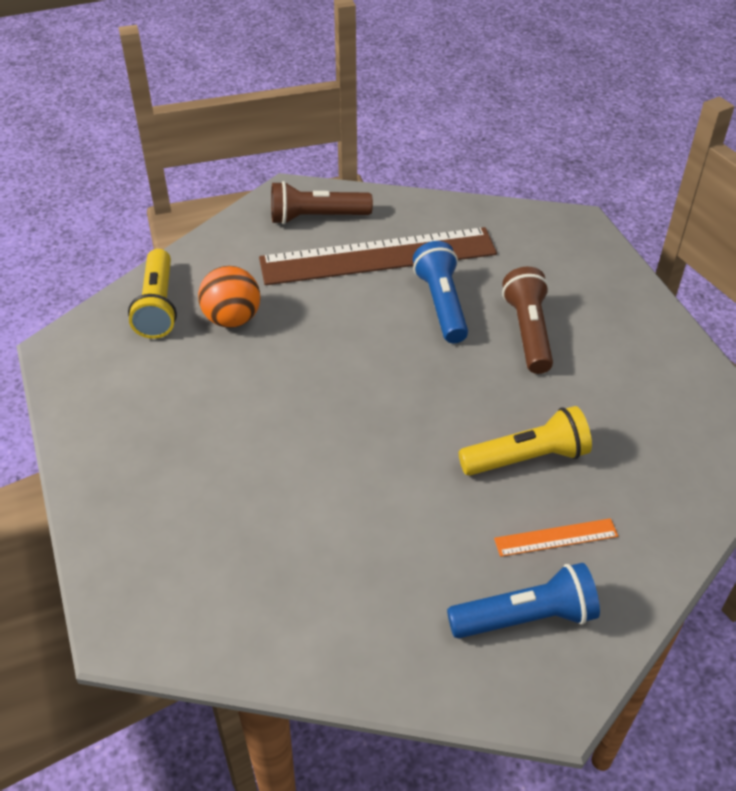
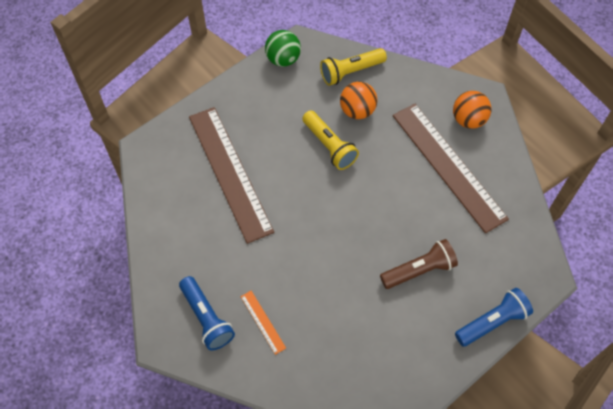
camera: 70 degrees right, 15 degrees up
(75, 377) = (283, 59): none -> green ball
(254, 509) = (229, 173): none -> brown ruler
(316, 217) = (468, 120): brown flashlight -> orange ball
(442, 304) = (421, 214): blue flashlight -> blue flashlight (492, 322)
(527, 458) = (314, 294): yellow flashlight -> yellow flashlight (329, 146)

